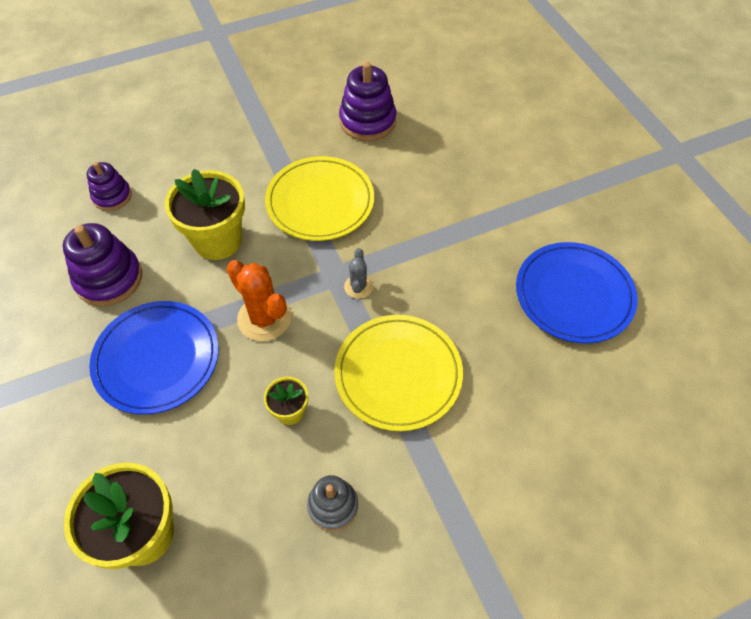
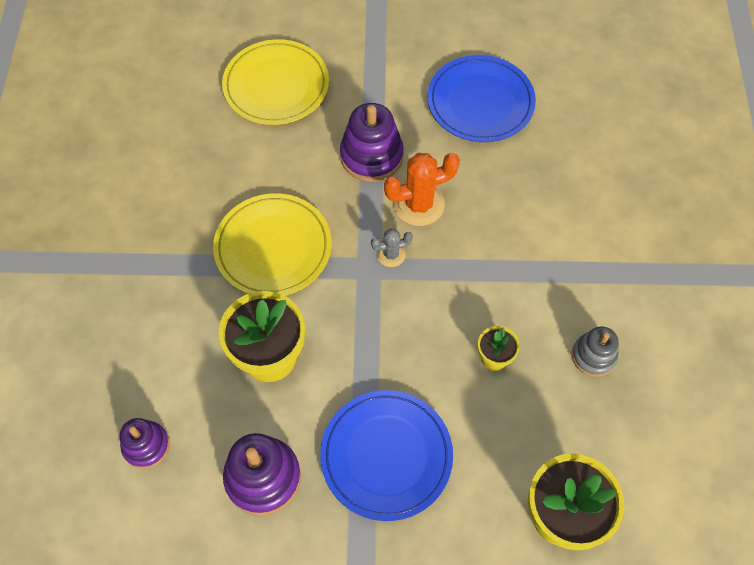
camera: 65 degrees left, 5 degrees up
(264, 318) = (386, 345): orange cactus -> orange cactus (419, 204)
(358, 287) = (391, 254): grey cactus -> grey cactus turned 45 degrees counterclockwise
(367, 121) = (192, 166): purple stacking toy -> purple stacking toy (371, 156)
(398, 374) = (495, 260): yellow plate -> yellow plate (276, 86)

